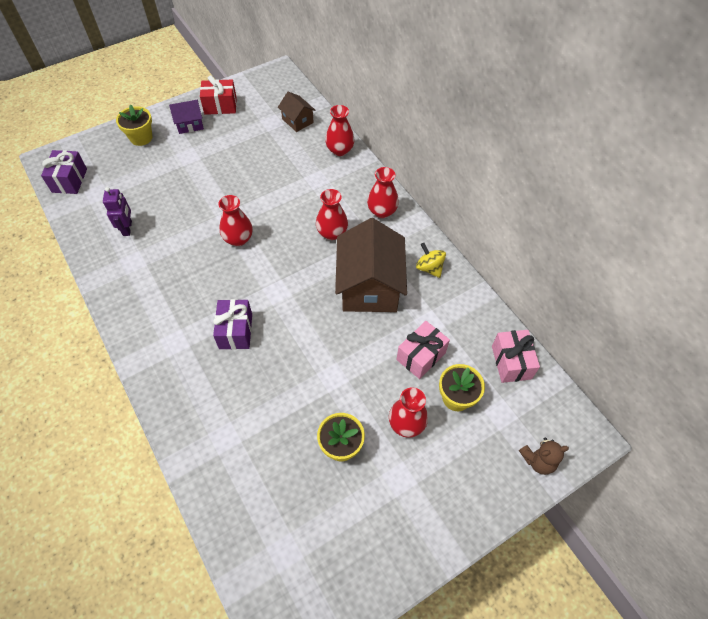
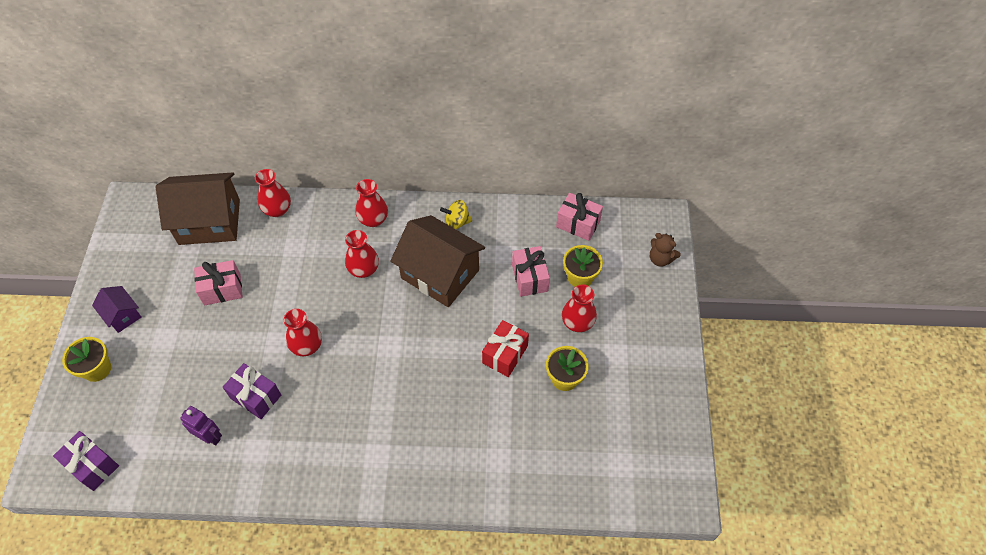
camera: 55 degrees left, 0 degrees up
(190, 124) = (122, 315): purple house -> purple house turned 60 degrees counterclockwise
(220, 106) = (124, 275): red gift -> red gift (505, 354)
(235, 331) = (404, 399): purple gift -> purple gift (255, 397)
(249, 161) = (222, 289): none -> pink gift
(297, 121) = (209, 222): brown house -> brown house, size x2.05
(538, 460) = (660, 259): brown teddy bear -> brown teddy bear turned 105 degrees clockwise

